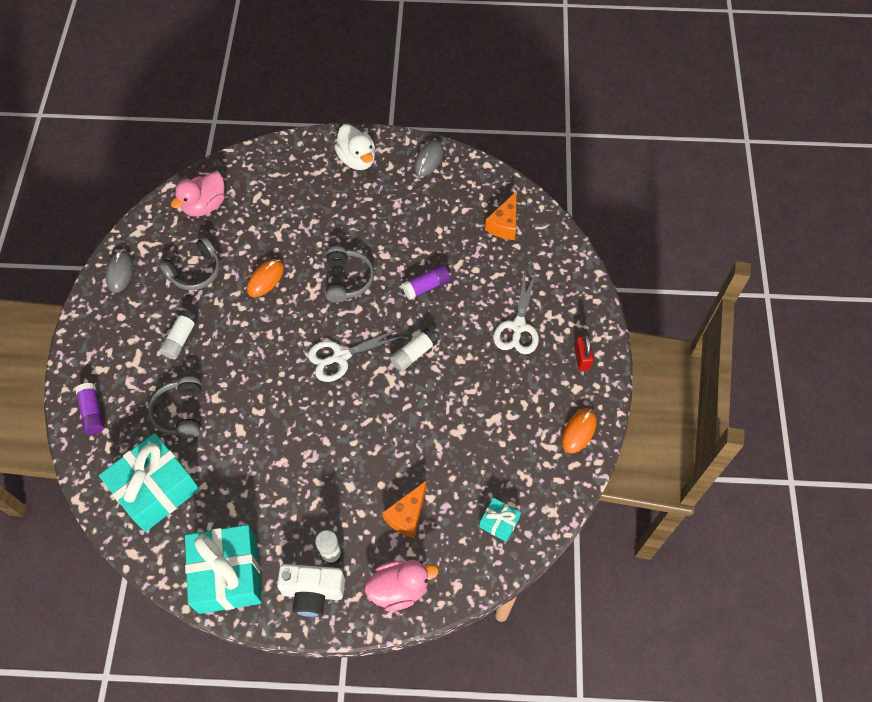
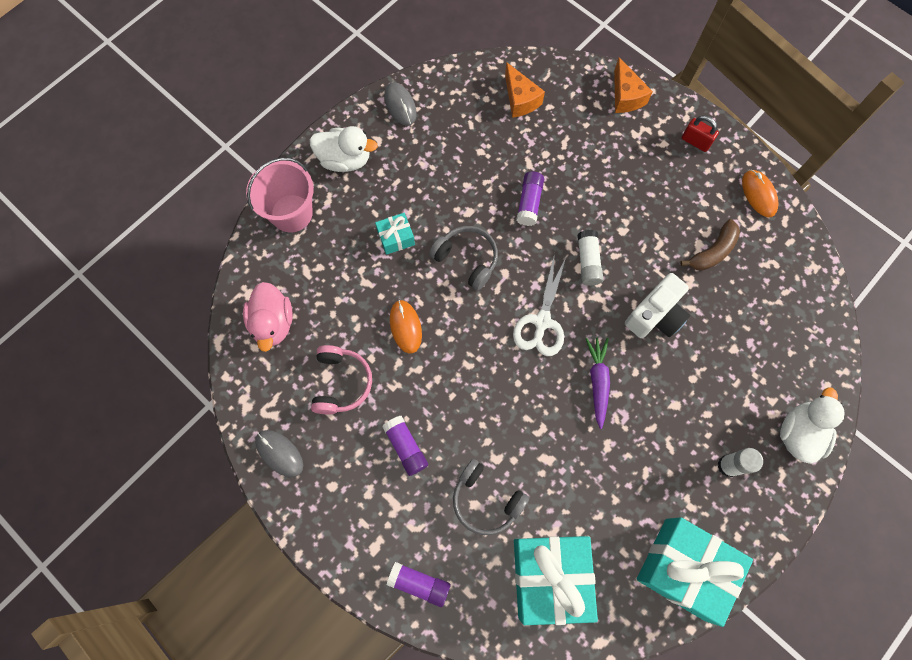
camera: 50 degrees left, 10 degrees up
(180, 339) = (406, 447): white glue stick -> purple glue stick
(195, 271) = (341, 383): grey headphones -> pink headphones
(291, 159) = (291, 213): none -> pink bucket
(313, 592) = (753, 506): white camera -> white camera (655, 315)
(325, 423) = (597, 381): none -> purple carrot
(399, 589) = (799, 433): pink duck -> white duck
(407, 515) = (737, 378): orange cheese -> orange cheese (625, 96)
(498, 430) = (712, 251): none -> brown banana
(499, 522) = (795, 313): turquoise gift -> turquoise gift (396, 238)
(518, 326) = (628, 164): white scissors -> none

